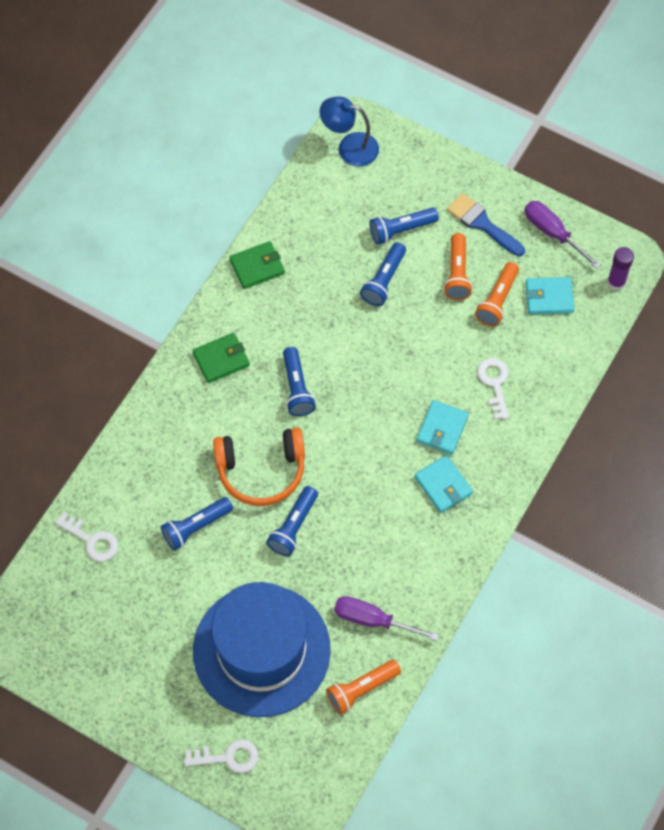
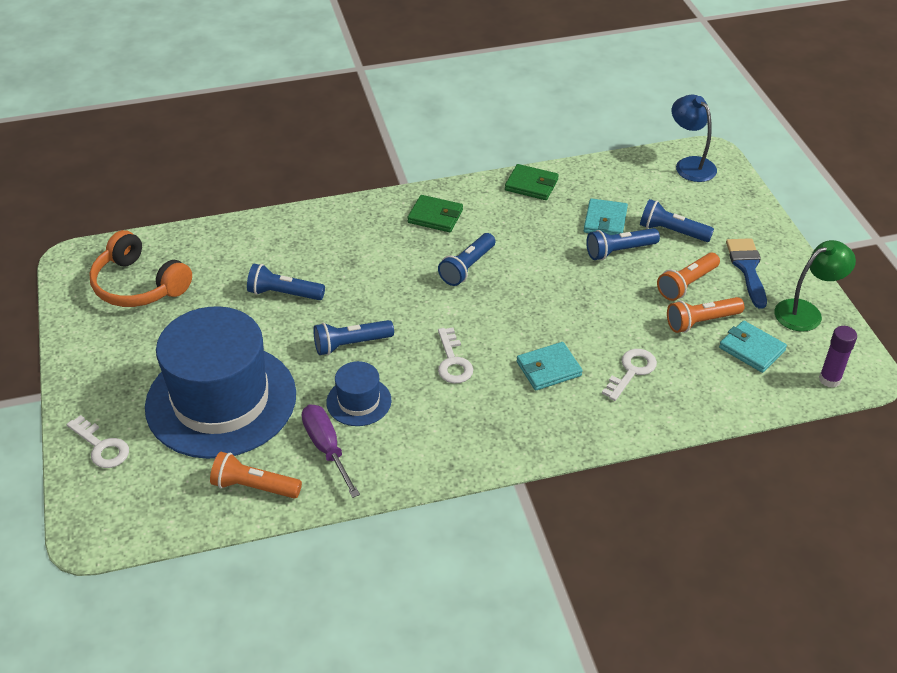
camera: 45 degrees right, 20 degrees down
(92, 540) = (208, 251): white key -> white key (453, 361)
(261, 471) = (375, 295): orange headphones -> orange headphones (139, 285)
(351, 566) = (359, 401): none -> blue hat
(443, 485) = (501, 405): turquoise wallet -> turquoise wallet (605, 221)
(553, 233) = (806, 312): purple screwdriver -> green lamp

